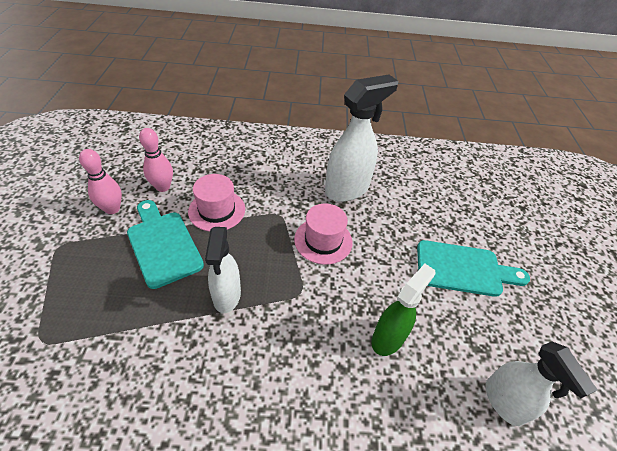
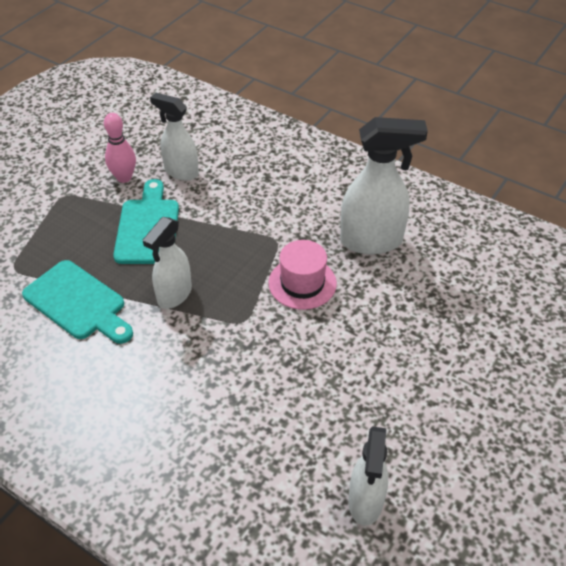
camera: 35 degrees right, 0 degrees up
(163, 187) = (181, 172): pink bowling pin -> white spray bottle
(217, 210) = (217, 213): pink hat -> none
(388, 338) = (296, 397): green spray bottle -> none
(463, 269) = (436, 374): turquoise cutting board -> turquoise cutting board (78, 303)

